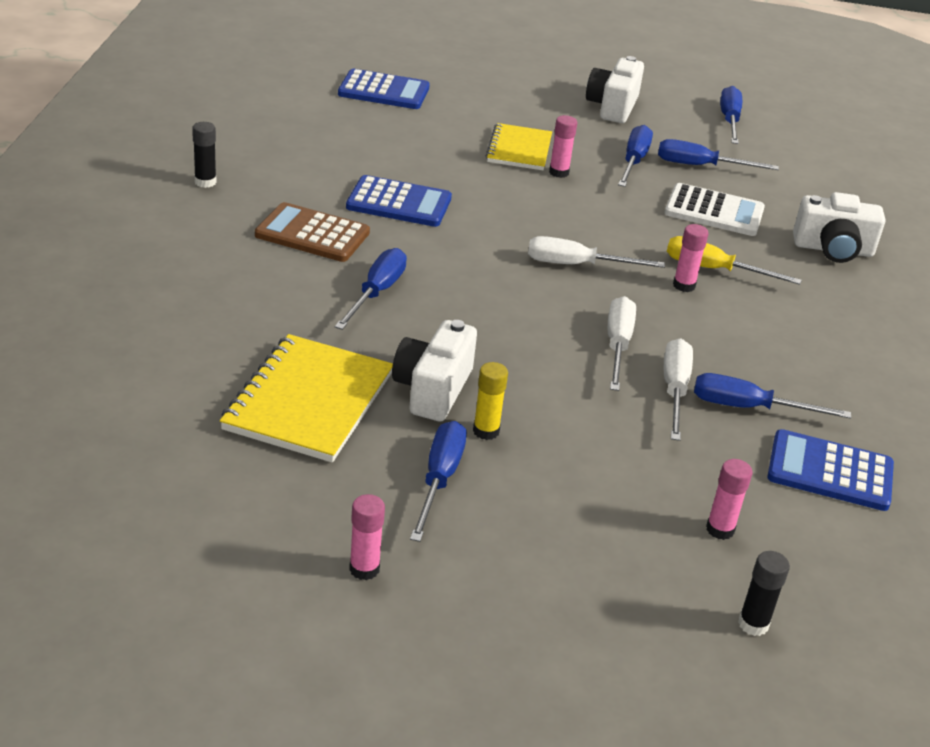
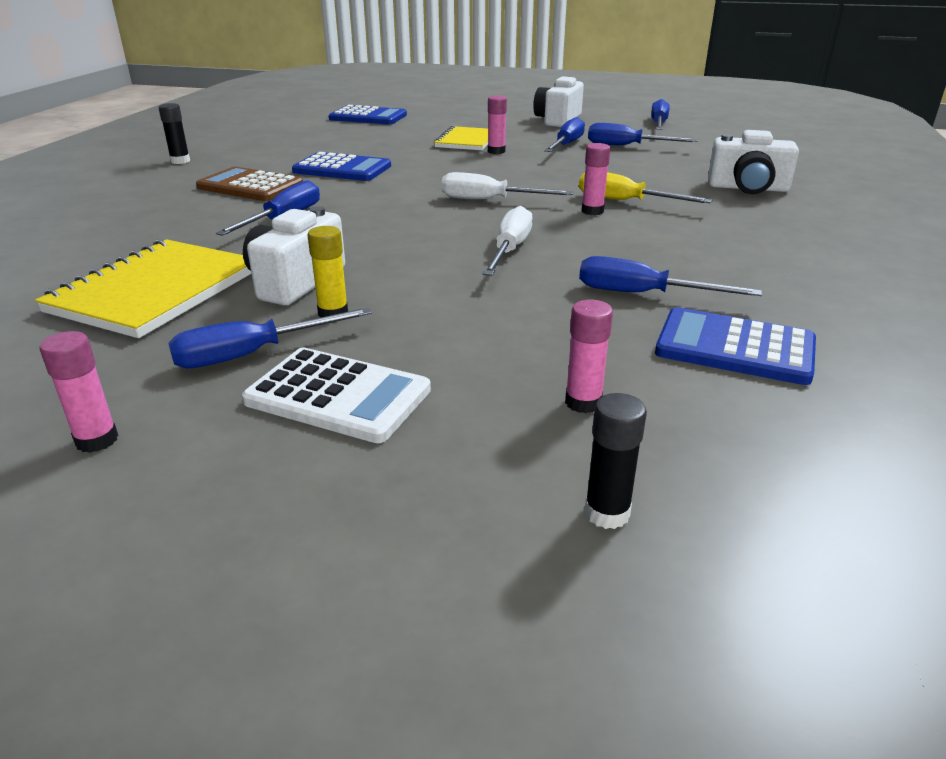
camera: 10 degrees right, 5 degrees down
(439, 480) = (253, 354): blue screwdriver -> blue screwdriver turned 135 degrees counterclockwise
(674, 390) = (561, 281): white screwdriver -> none
(714, 211) = (633, 169): white calculator -> white calculator (338, 396)

